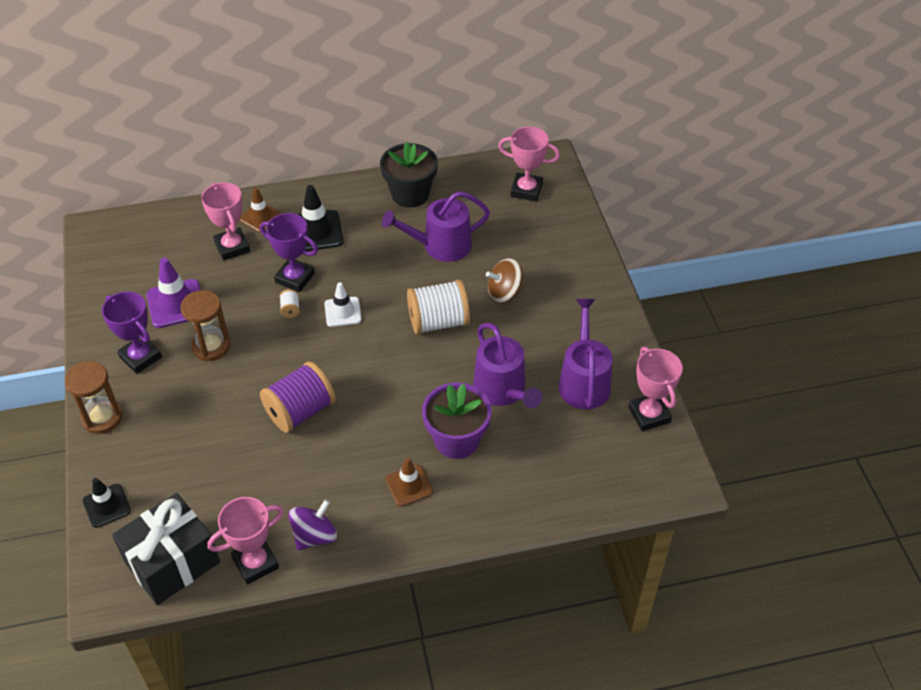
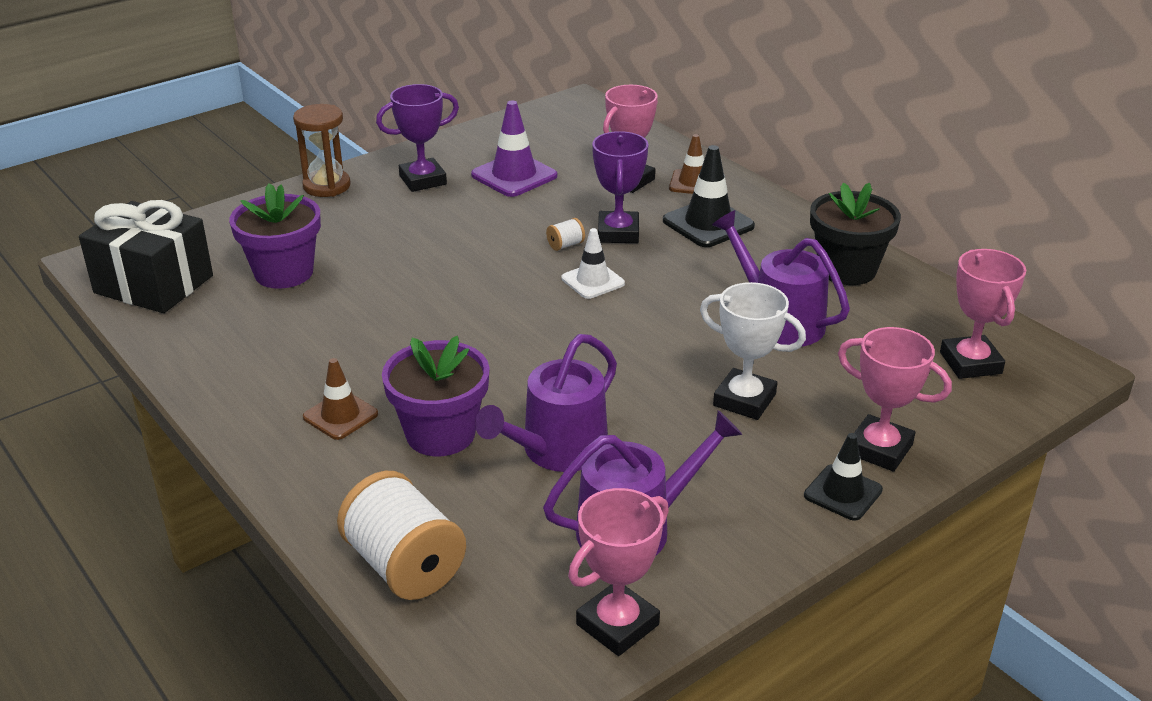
camera: 65 degrees right, 15 degrees down
(106, 506) = (212, 224): black traffic cone -> black traffic cone (843, 493)
(140, 357) = (423, 180): purple trophy -> purple trophy turned 45 degrees clockwise
(211, 346) = (468, 214): brown hourglass -> none
(214, 476) = (284, 273): none -> purple flower pot
(255, 563) = (171, 337): pink trophy -> pink trophy (879, 449)
(300, 411) = (412, 299): purple spool -> none
(314, 536) = (227, 366): purple spinning top -> none
(438, 322) = (638, 358): white spool -> white spool (404, 565)
(504, 293) = (744, 400): brown spinning top -> white trophy

